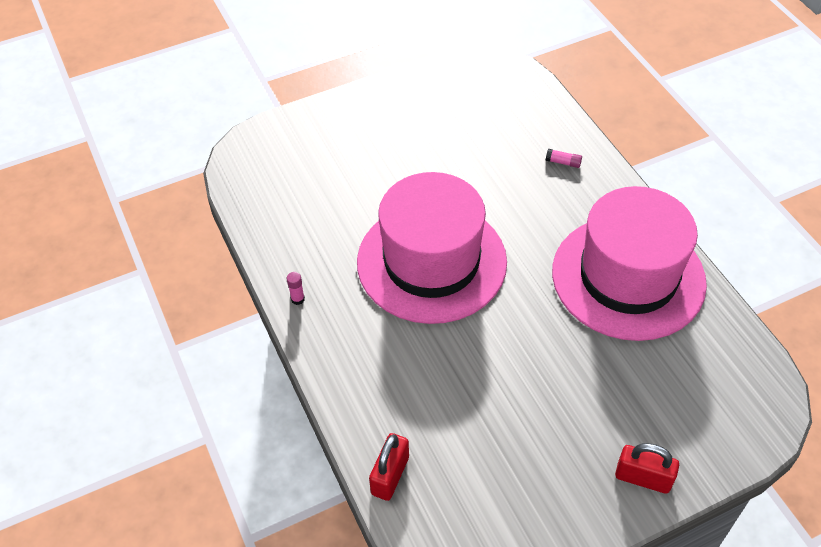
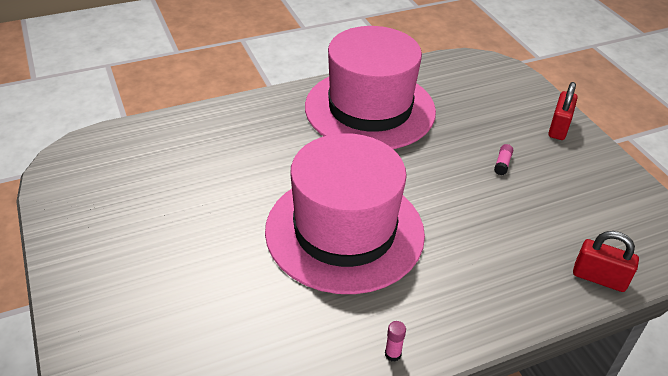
camera: 90 degrees left, 10 degrees down
(563, 162) = (229, 128): pink glue stick -> pink glue stick (502, 164)

